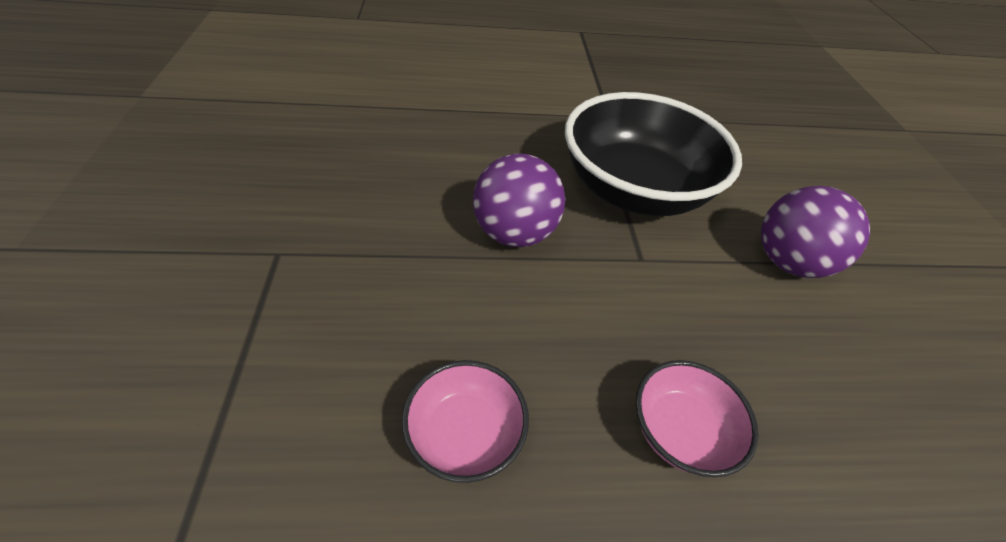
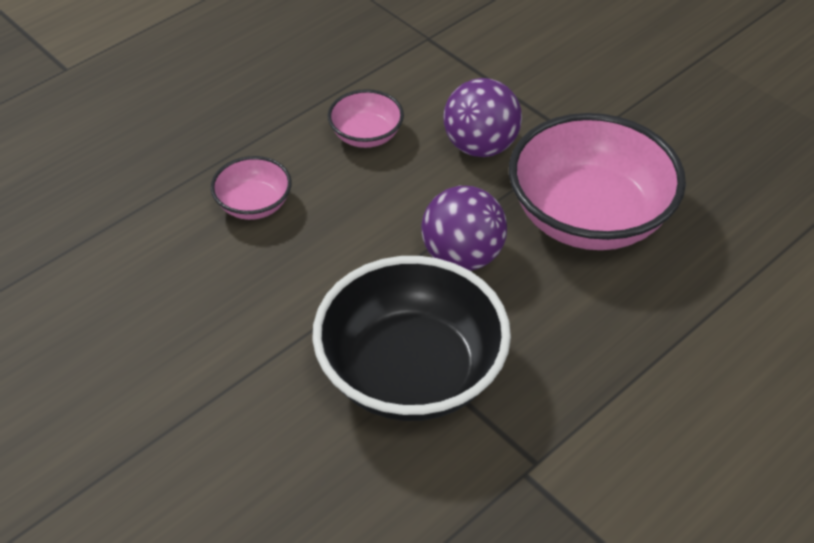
camera: 145 degrees right, 0 degrees up
(380, 195) = (588, 217): none -> pink bowl
(788, 262) = (229, 387): purple ball -> purple ball (480, 146)

